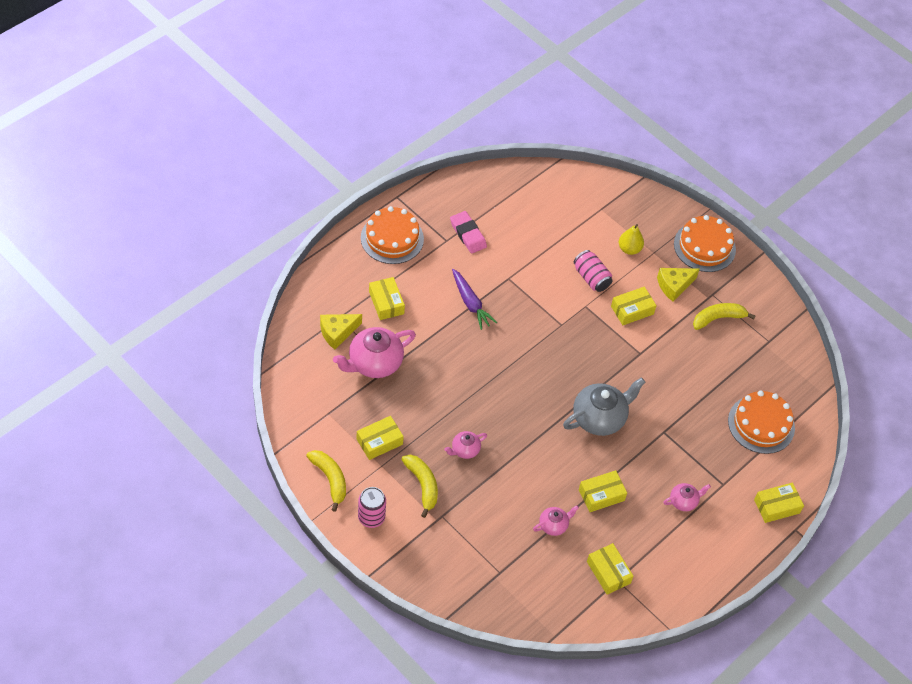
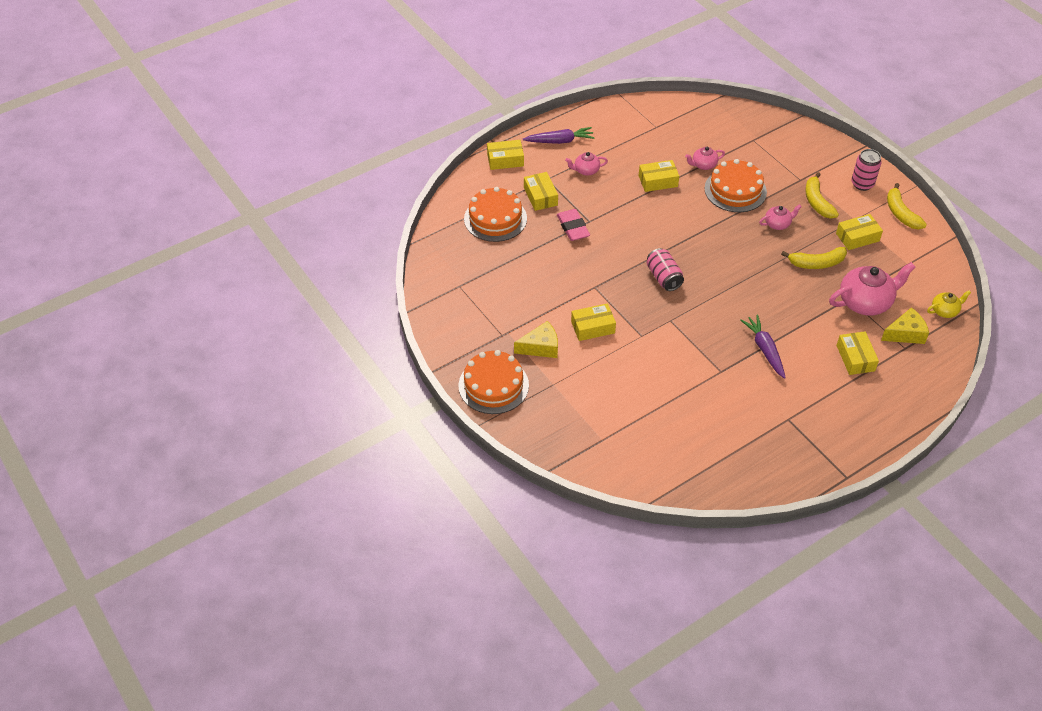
camera: 165 degrees left, 5 degrees down
(296, 361) = (944, 311): none -> yellow teapot
(392, 238) = (851, 427): orange cake -> orange cake (735, 190)
(468, 234) = (763, 424): pink eraser -> pink eraser (573, 227)
(591, 278) = (629, 363): pink can -> pink can (663, 277)
(599, 418) = (647, 237): grey teapot -> none
(608, 572) = (662, 132): yellow box -> yellow box (540, 196)
(629, 249) = (580, 390): yellow pear -> none
(718, 318) = (504, 311): yellow banana -> yellow banana (816, 263)
(724, 543) = (560, 141): none -> purple carrot

